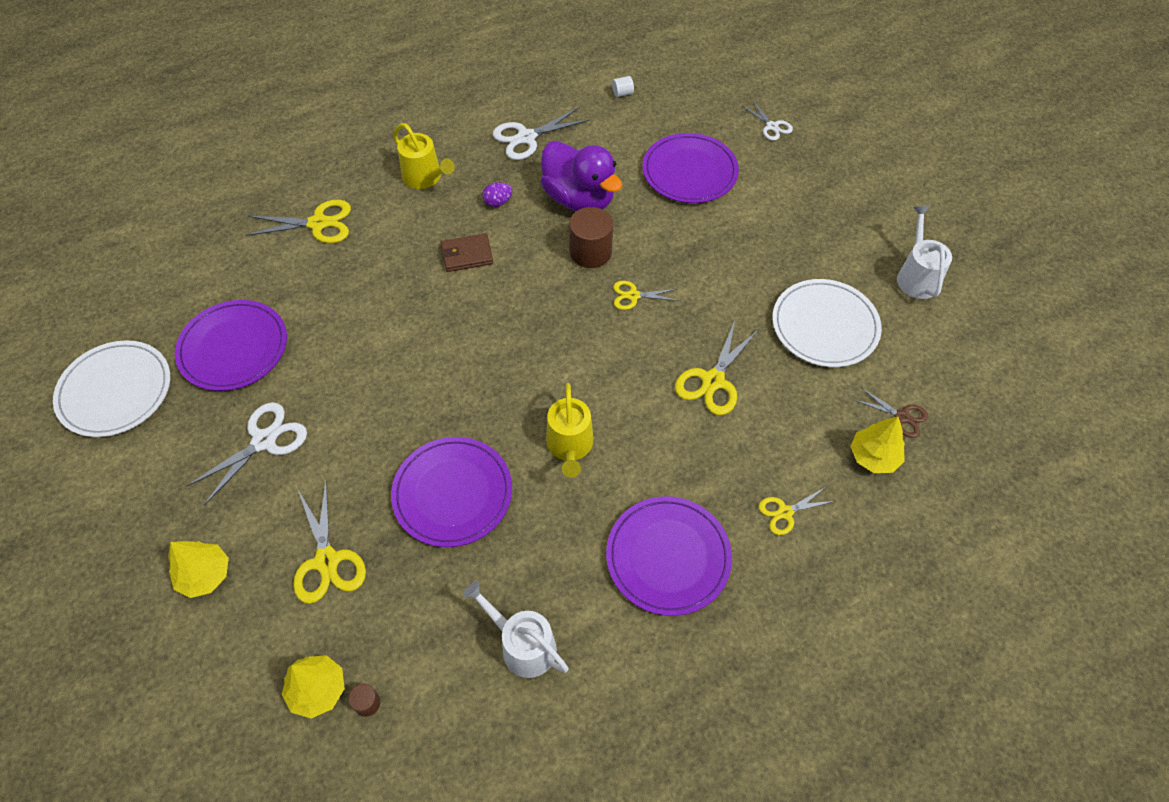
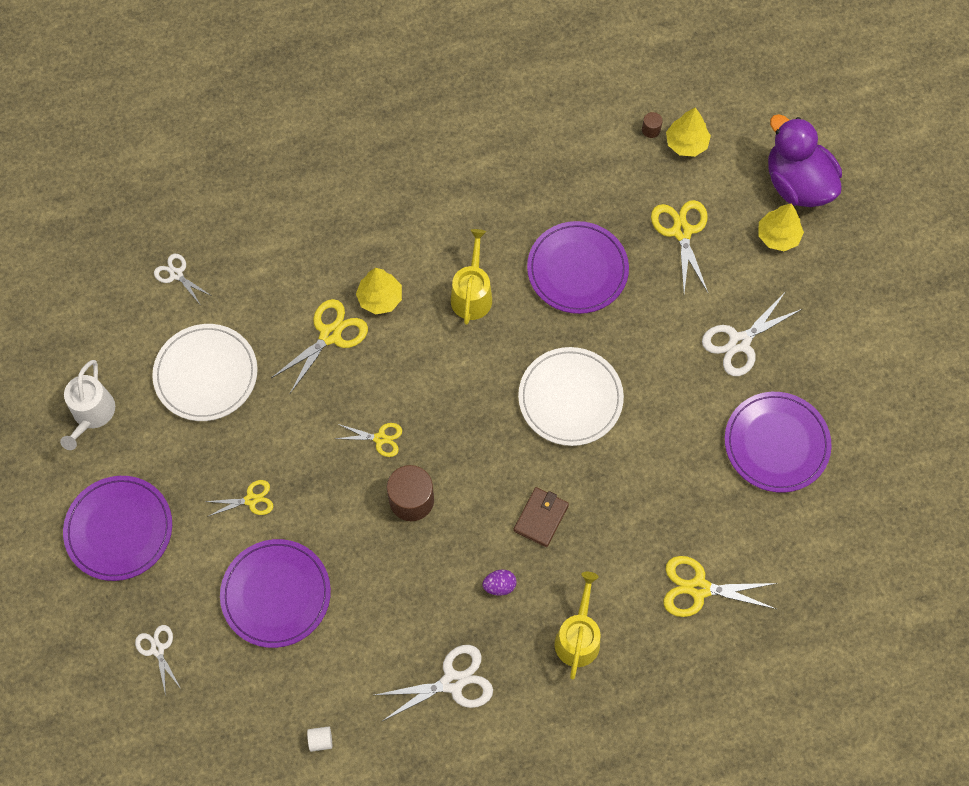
camera: 170 degrees left, 10 degrees up
(115, 391) = (882, 414): white plate -> white plate (570, 398)
(425, 177) = (578, 637): yellow watering can -> yellow watering can turned 45 degrees clockwise
(467, 255) = (541, 518): brown wallet -> brown wallet turned 60 degrees counterclockwise
(523, 645) = (535, 149): white watering can -> none
(579, 198) = (408, 575): purple duck -> purple duck (797, 184)
(668, 557) = (412, 192): purple plate -> purple plate (119, 529)
(785, 512) = (308, 211): yellow scissors -> yellow scissors (251, 500)
(873, 456) = (217, 244): yellow tree -> yellow tree (380, 298)
(902, 417) = (176, 274): brown scissors -> white scissors

